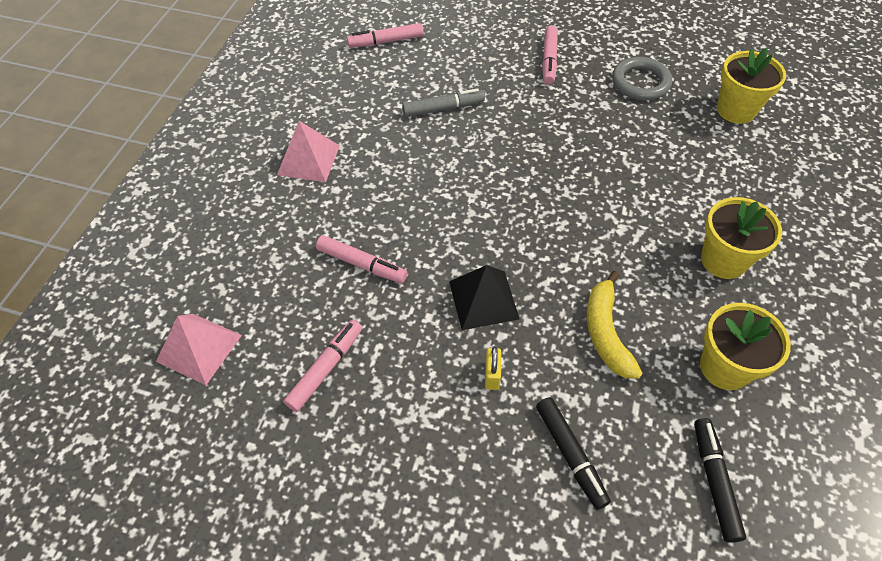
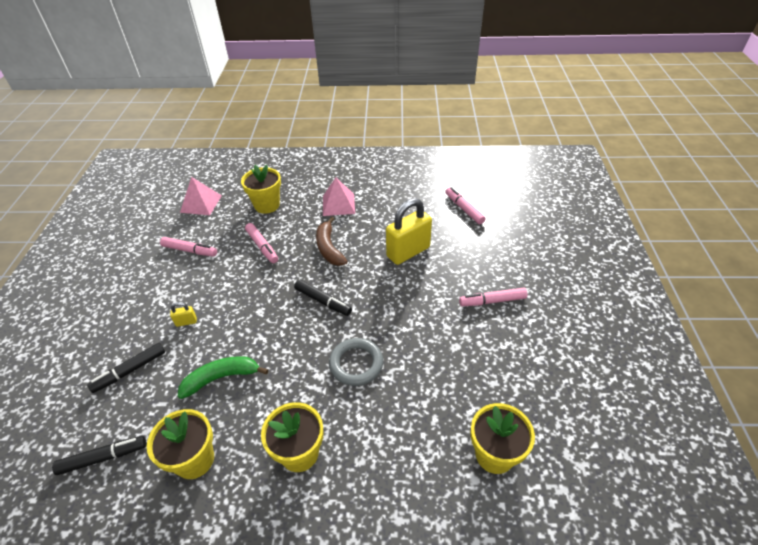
camera: 75 degrees right, 10 degrees down
(260, 248) = (267, 205): none -> yellow flower pot
(362, 264) = (262, 246): pink marker -> pink marker turned 45 degrees counterclockwise
(401, 185) = (329, 248): none -> brown banana
(443, 108) = (408, 252): grey marker -> yellow padlock
(483, 300) = (242, 307): black pyramid -> none
(502, 207) = (323, 301): none -> black marker
(606, 332) = (221, 378): yellow banana -> green banana
(640, 82) = (496, 369): grey ring -> grey ring (356, 364)

